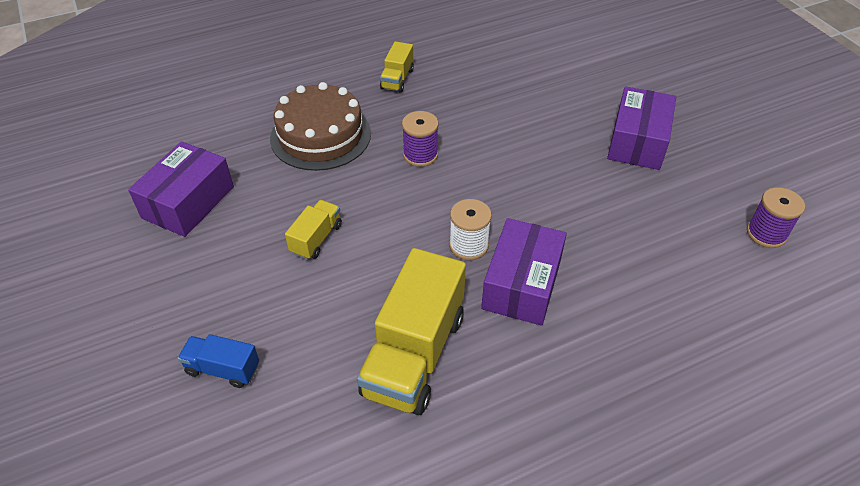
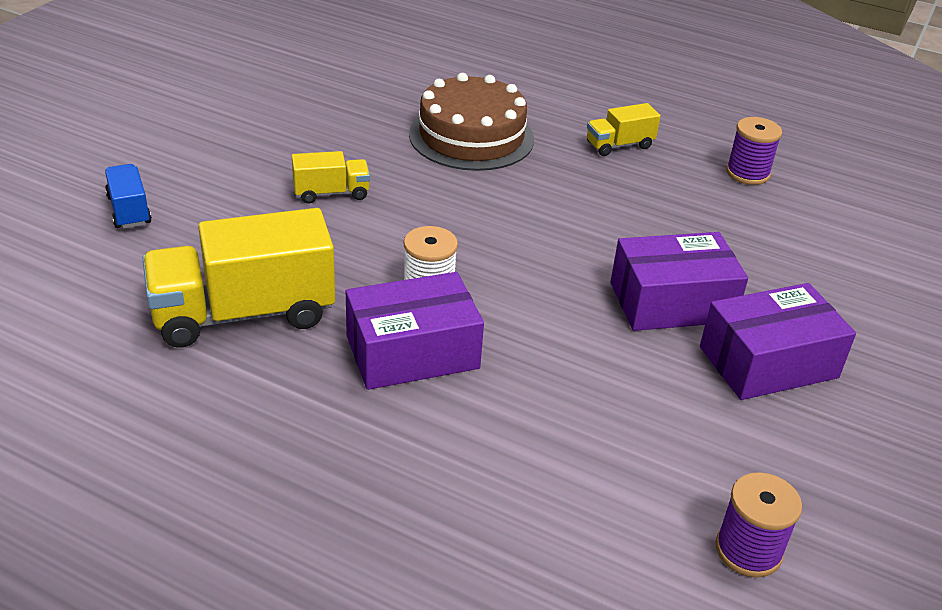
camera: 50 degrees right, 10 degrees down
(188, 202) = (299, 108): purple box -> purple box (671, 302)
(420, 155) = (523, 207): purple spool -> purple spool (747, 173)

